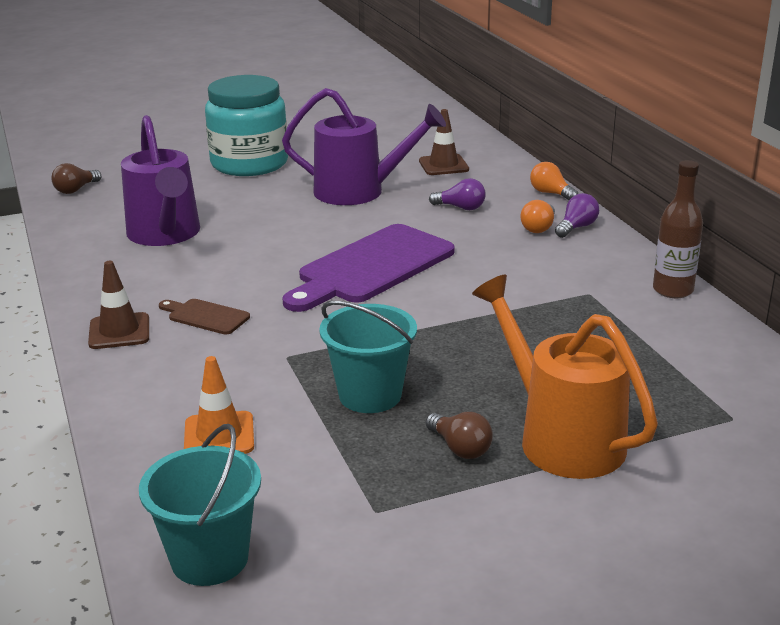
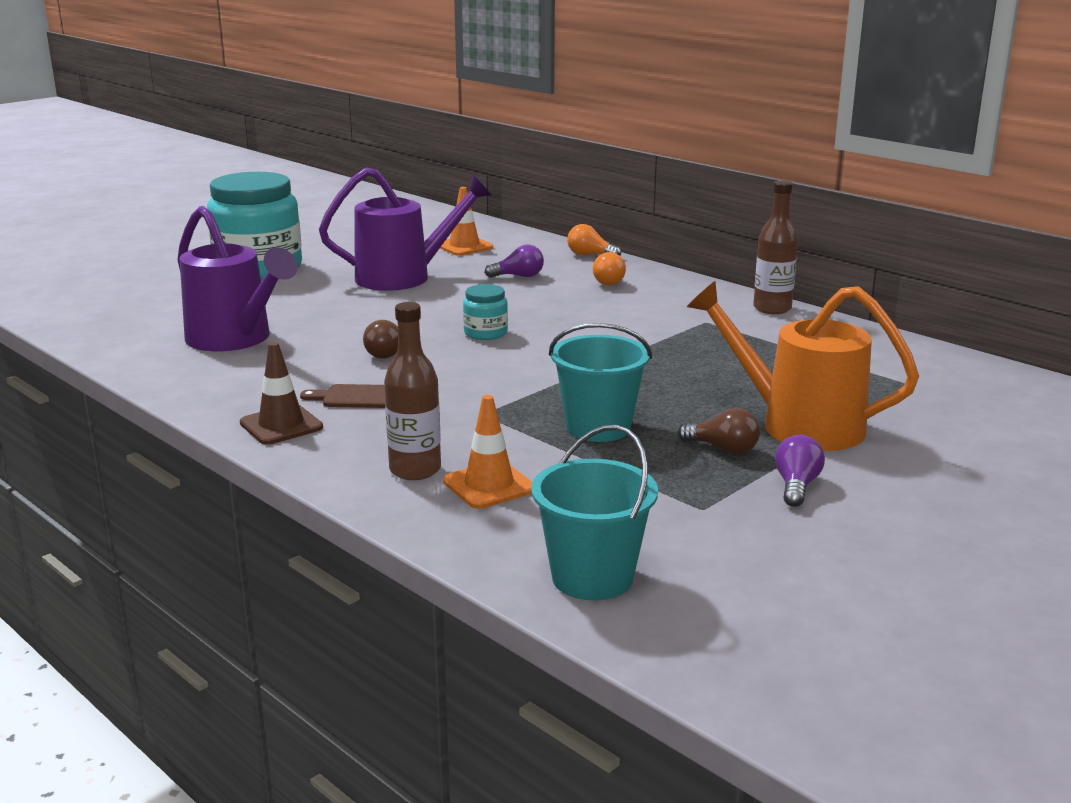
camera: 25 degrees left, 5 degrees down
(76, 190) = (79, 316): brown light bulb -> brown light bulb (387, 353)
(176, 403) = (415, 470): none -> brown bottle
(371, 267) = (485, 333): purple cutting board -> turquoise jar
(443, 165) = (464, 246): brown traffic cone -> orange traffic cone
(576, 227) = (641, 276): purple light bulb -> purple light bulb (796, 486)

